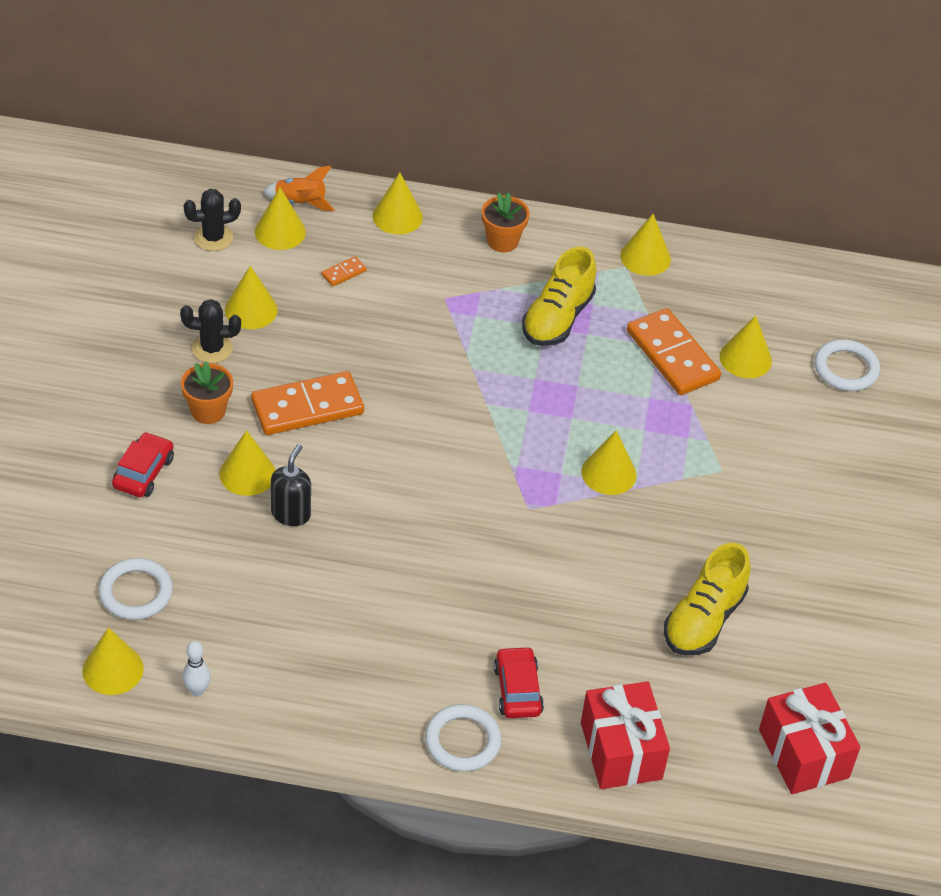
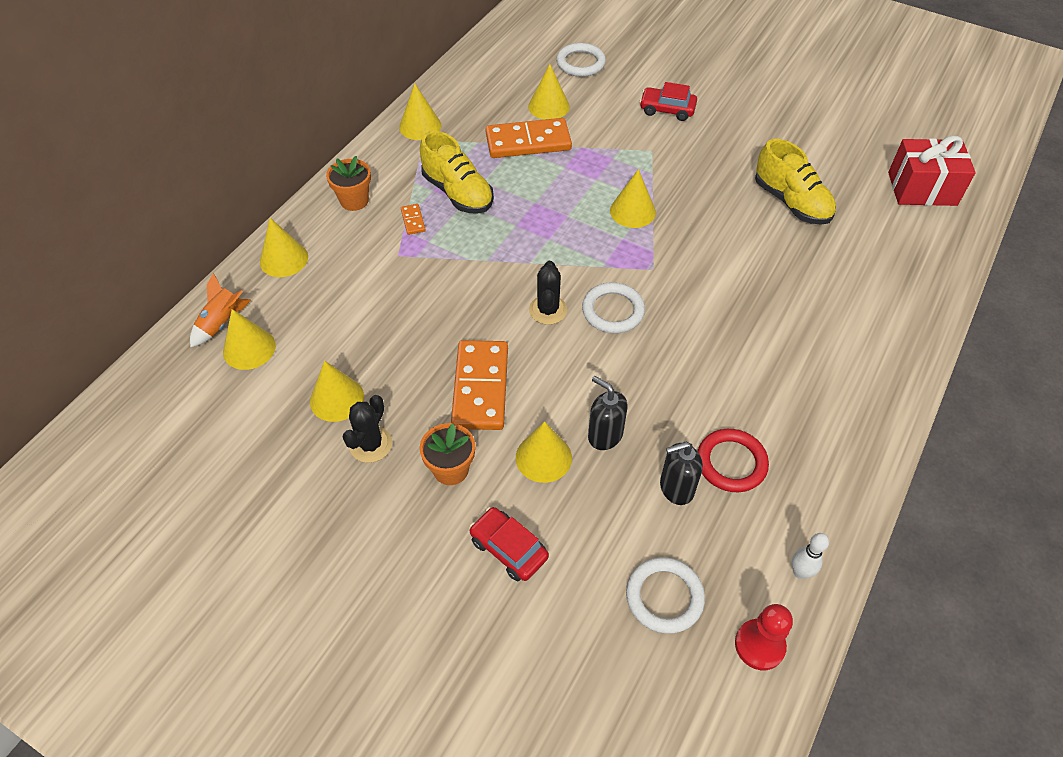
camera: 65 degrees left, 5 degrees up
(113, 669) = (759, 645): yellow cone -> red pawn
(213, 238) = (224, 404): black cactus -> black cactus (548, 310)
(252, 580) = (676, 488): none -> black soap dispenser
(299, 619) = (731, 463): none -> red ring
(344, 273) = (330, 315): orange domino -> orange domino (413, 220)
(462, 741) = (887, 381): white ring -> white ring (613, 311)
(517, 690) = (839, 330): red car -> red car (667, 109)
(621, 751) = (908, 285): red gift -> none

